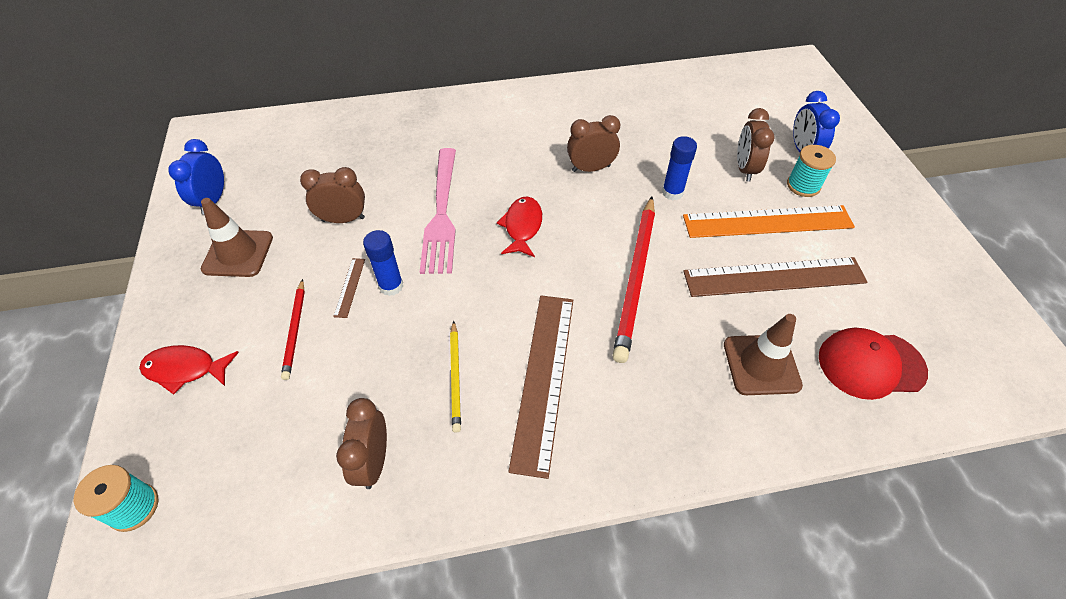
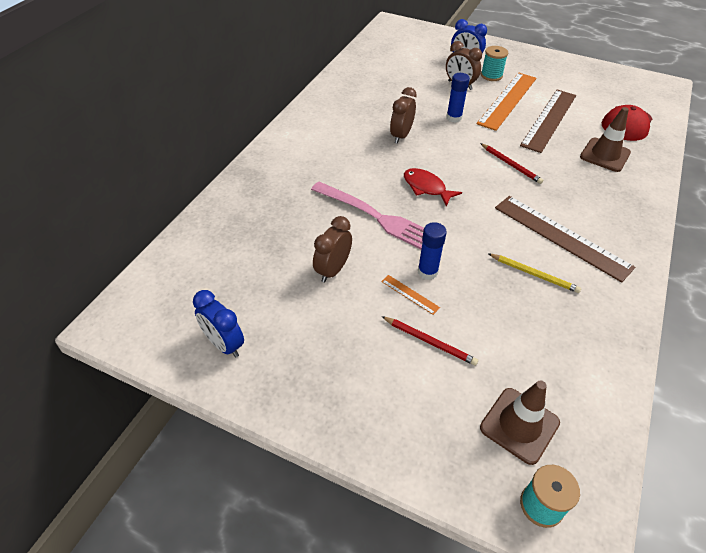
camera: 55 degrees left, 5 degrees down
(185, 369) = (419, 427): red fish -> none
(238, 253) = (311, 349): brown traffic cone -> brown traffic cone (519, 425)
(350, 287) = (410, 294): brown ruler -> orange ruler
(373, 462) = (578, 342): brown clock -> none
(636, 278) = (511, 165): red pencil -> red pencil, size x0.52

